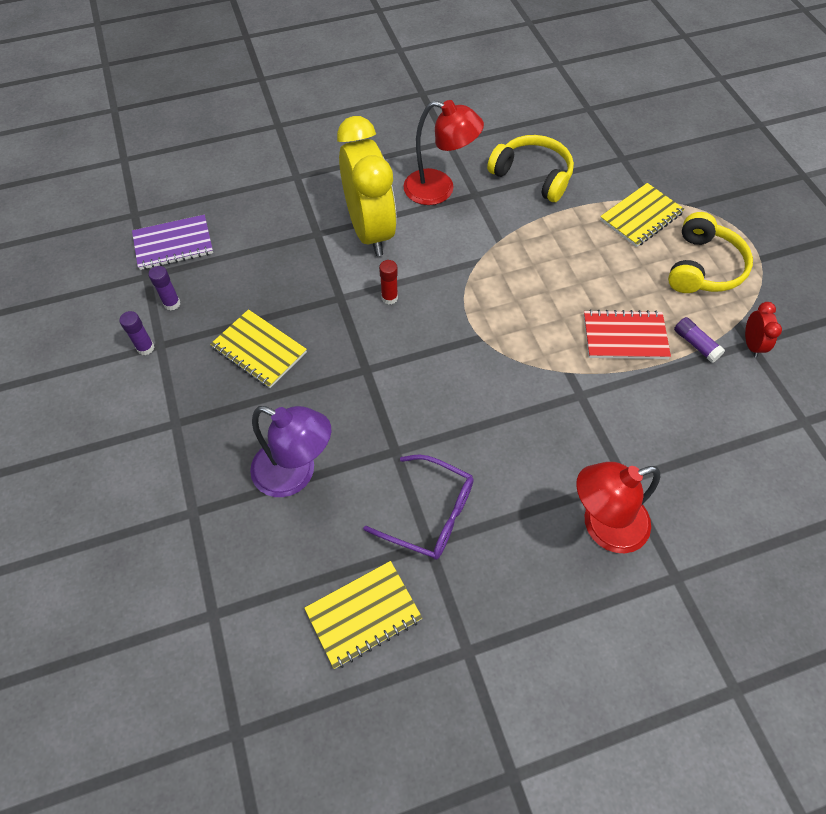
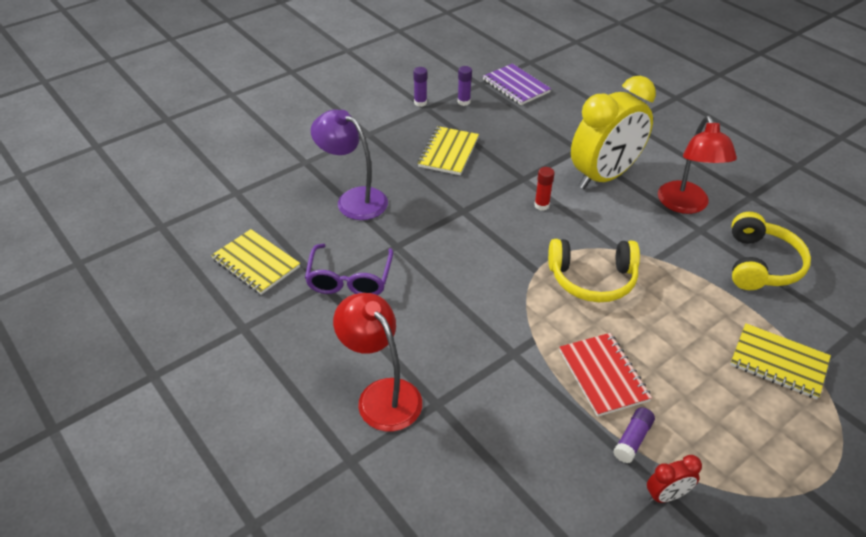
camera: 70 degrees right, 15 degrees down
(295, 474) = (353, 199): purple lamp -> purple lamp turned 120 degrees clockwise
(703, 267) = (748, 432): yellow headphones -> yellow headphones (592, 279)

